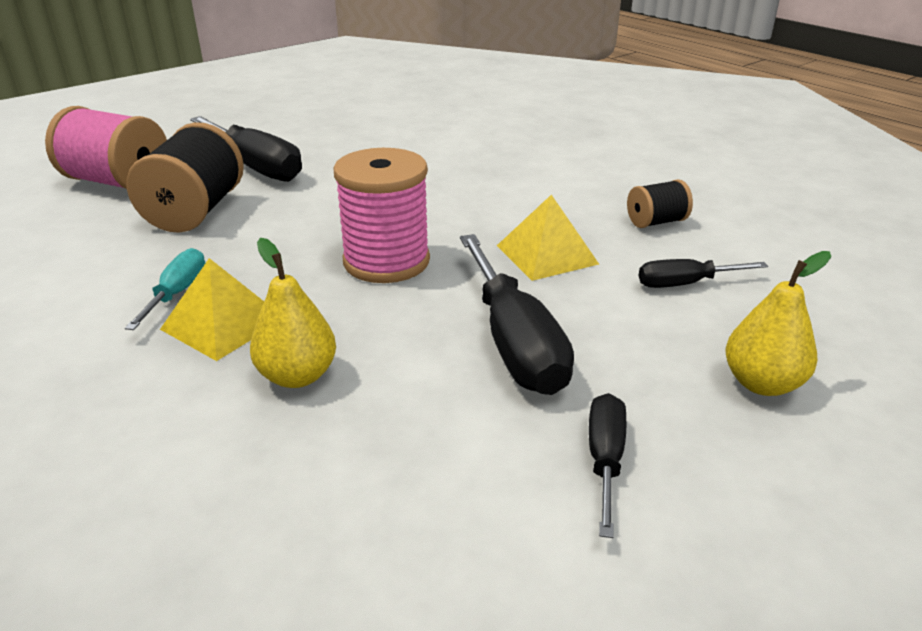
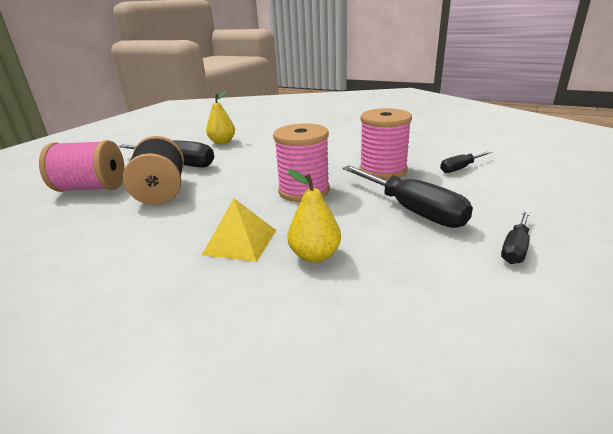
camera: 20 degrees left, 5 degrees down
(177, 293) = (193, 234): turquoise screwdriver -> none
(546, 254) = (383, 170): yellow pyramid -> pink spool
(605, 459) = (515, 248): black screwdriver -> black screwdriver turned 135 degrees counterclockwise
(656, 222) = (417, 147): black spool -> none
(762, 383) = (540, 198): yellow pear -> yellow pear (222, 142)

